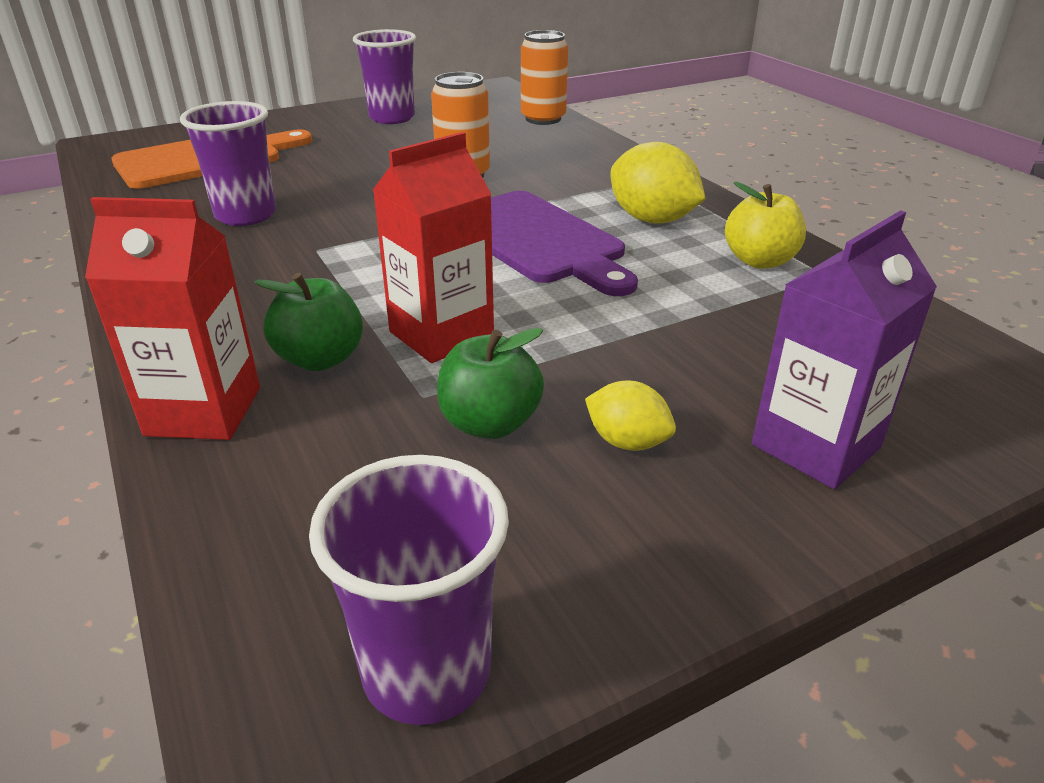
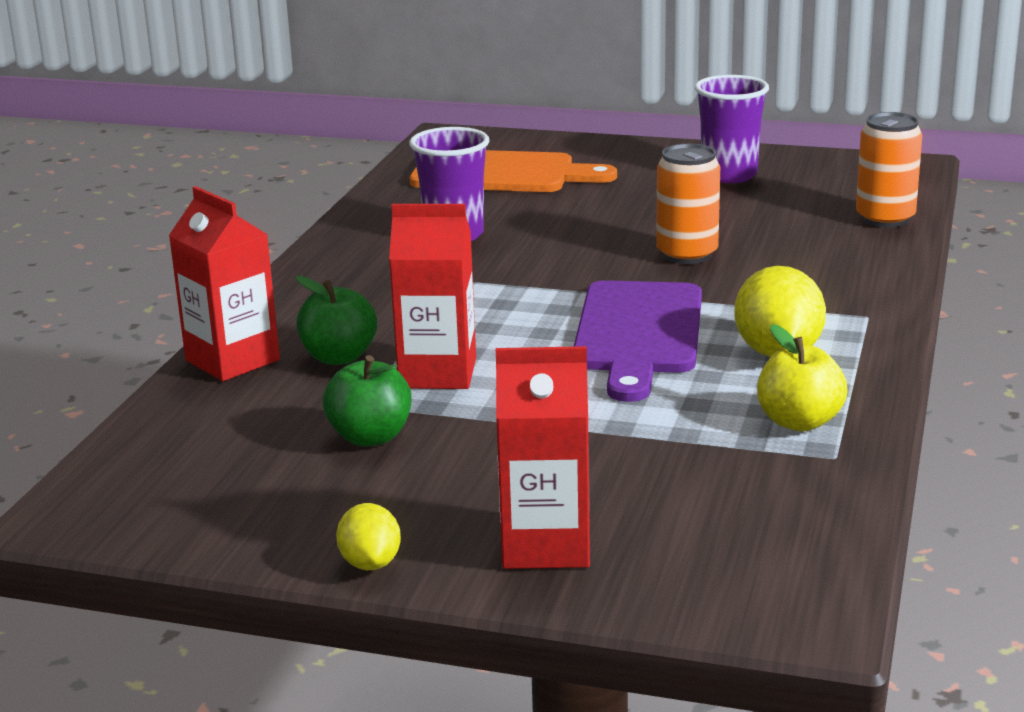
camera: 45 degrees right, 10 degrees down
(427, 671) = (150, 523): purple cup -> none
(627, 442) = (431, 484): yellow lemon -> yellow lemon (370, 563)
(816, 446) = (546, 545): purple carton -> red carton

